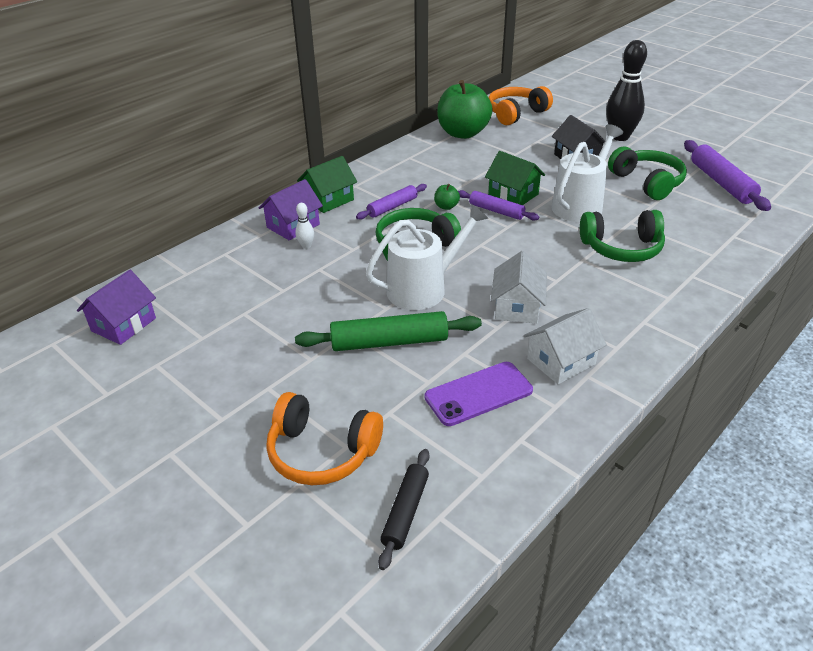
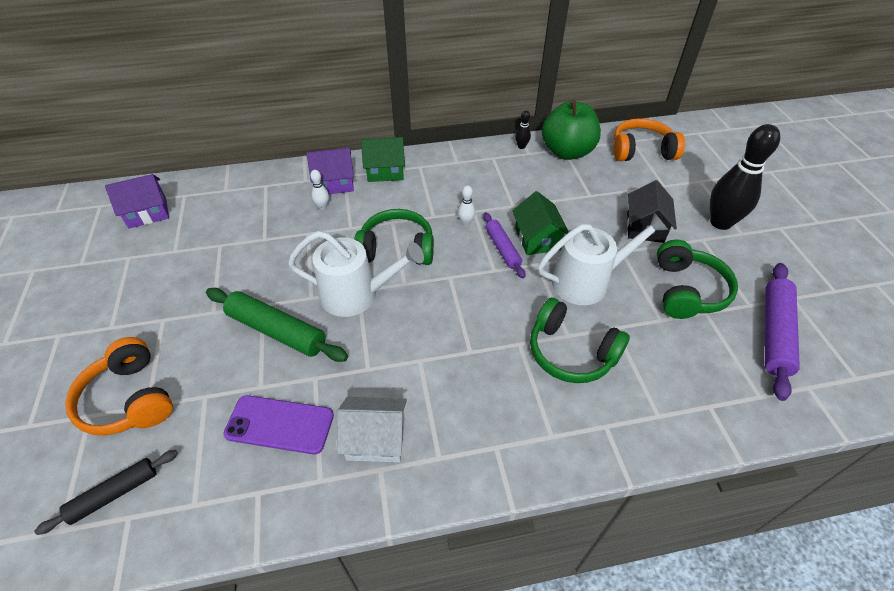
camera: 35 degrees right, 10 degrees up
(392, 207) = (423, 201): purple rolling pin -> none
(422, 142) = (521, 146): none -> black bowling pin
(446, 206) = (466, 223): green apple -> white bowling pin
(517, 307) = (405, 359): white house -> none

